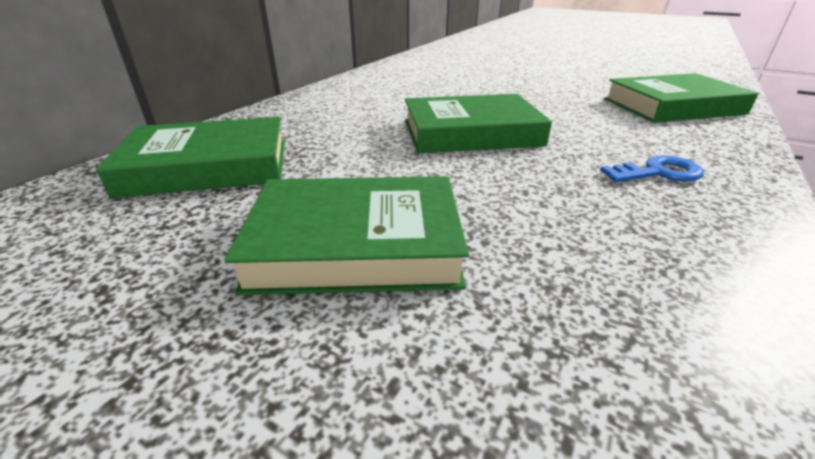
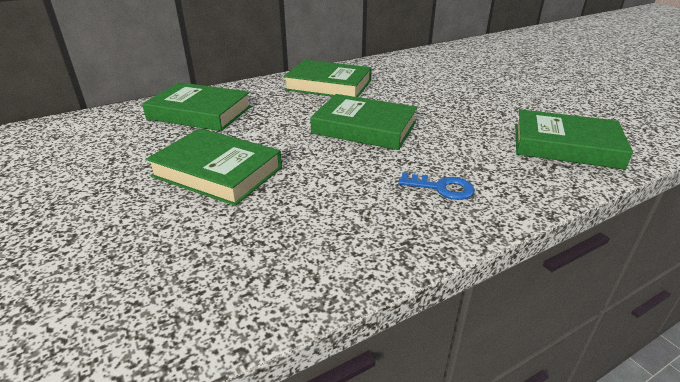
camera: 30 degrees right, 0 degrees up
(357, 99) = (328, 85): none -> green book

